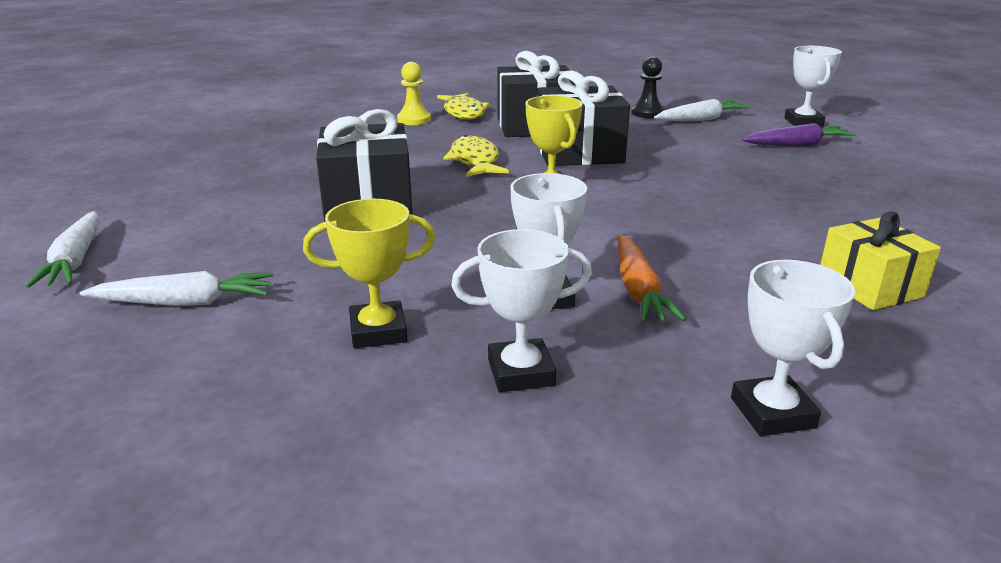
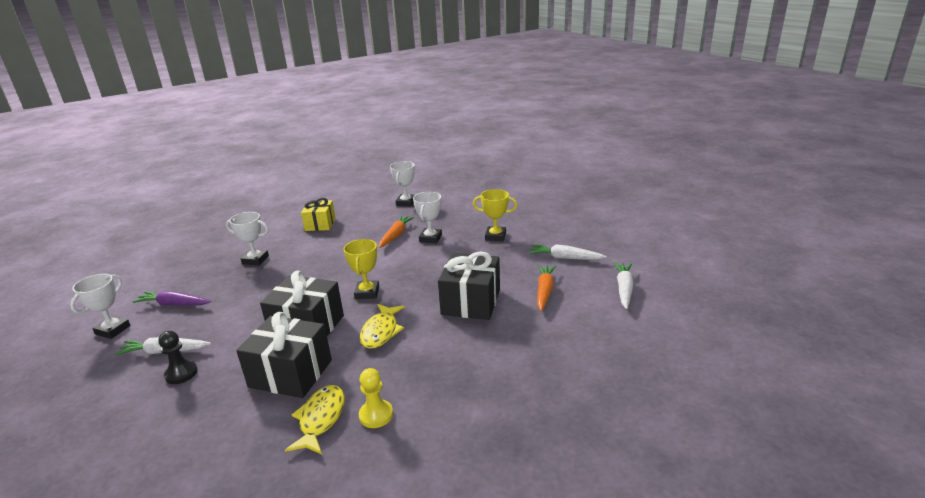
camera: 155 degrees left, 0 degrees up
(239, 235) = (544, 291): none -> orange carrot
(521, 372) = (459, 219): white trophy -> white trophy (255, 260)

